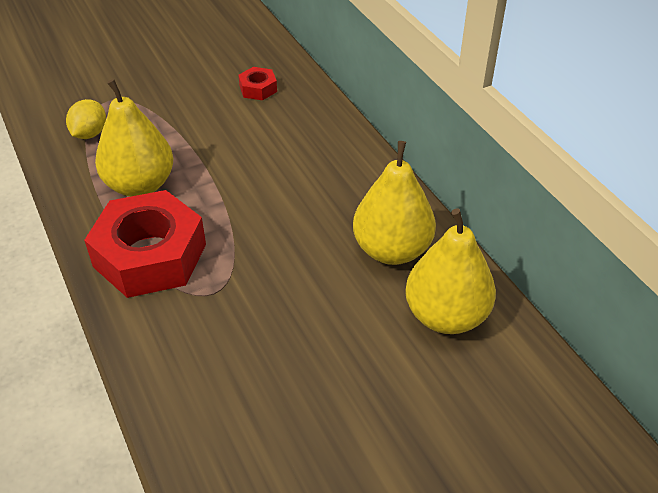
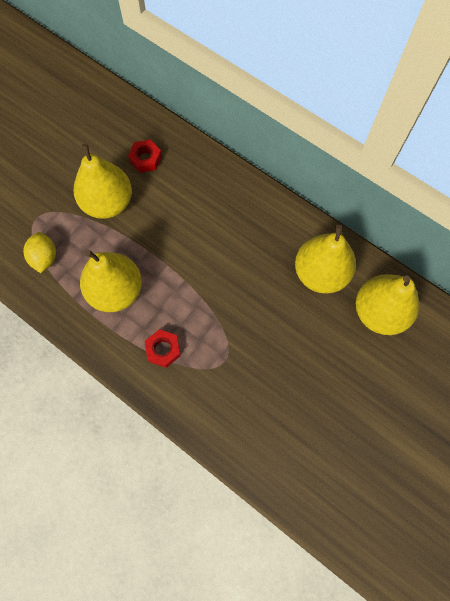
camera: 25 degrees left, 25 degrees up
(150, 255) = (163, 350): red nut -> red nut, size x0.44
(191, 111) = (108, 203): none -> yellow pear

